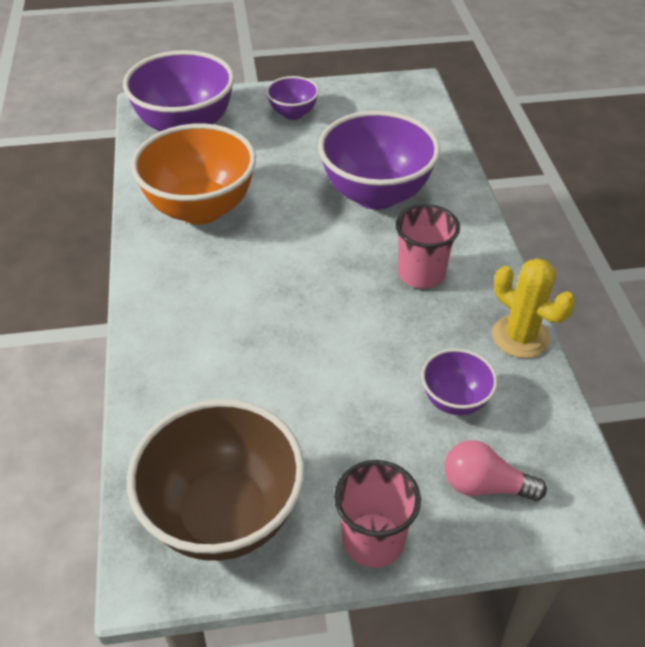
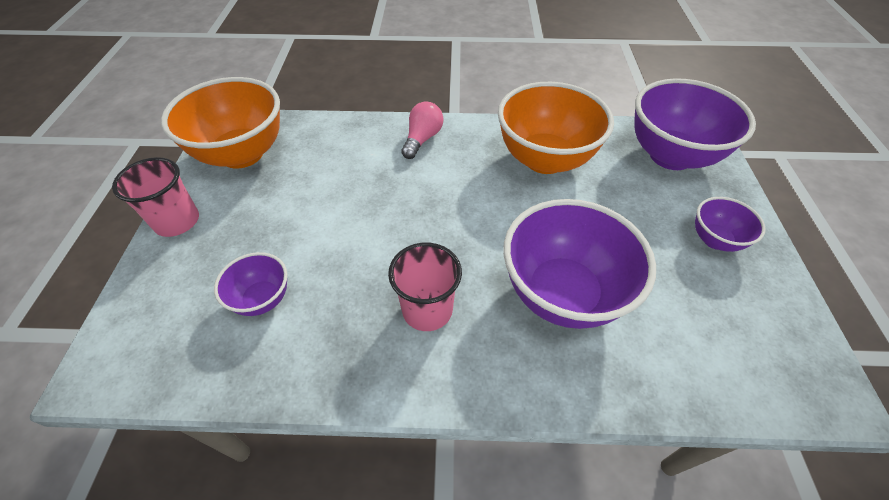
camera: 100 degrees right, 5 degrees up
(224, 515) = (242, 154): brown bowl -> orange bowl
(484, 485) = (172, 299): pink light bulb -> pink light bulb (422, 139)
(520, 337) = (310, 382): yellow cactus -> none

